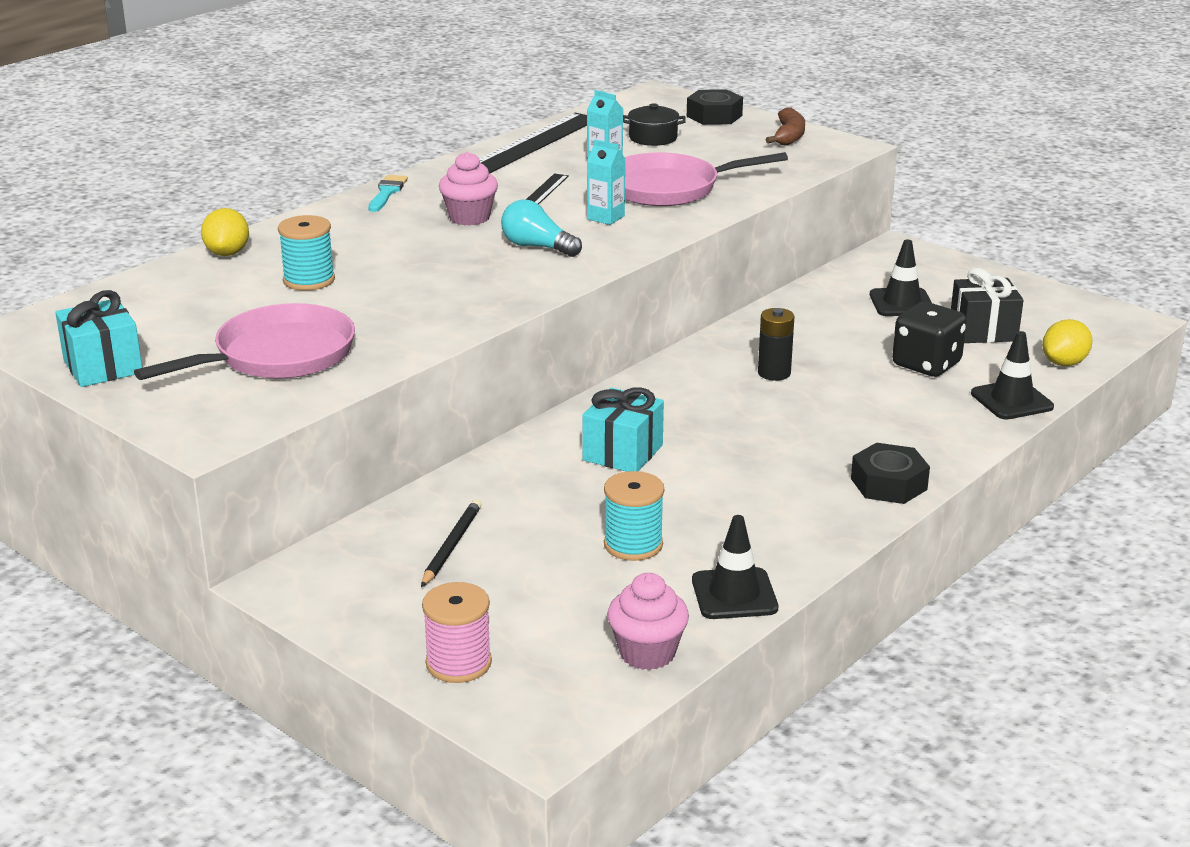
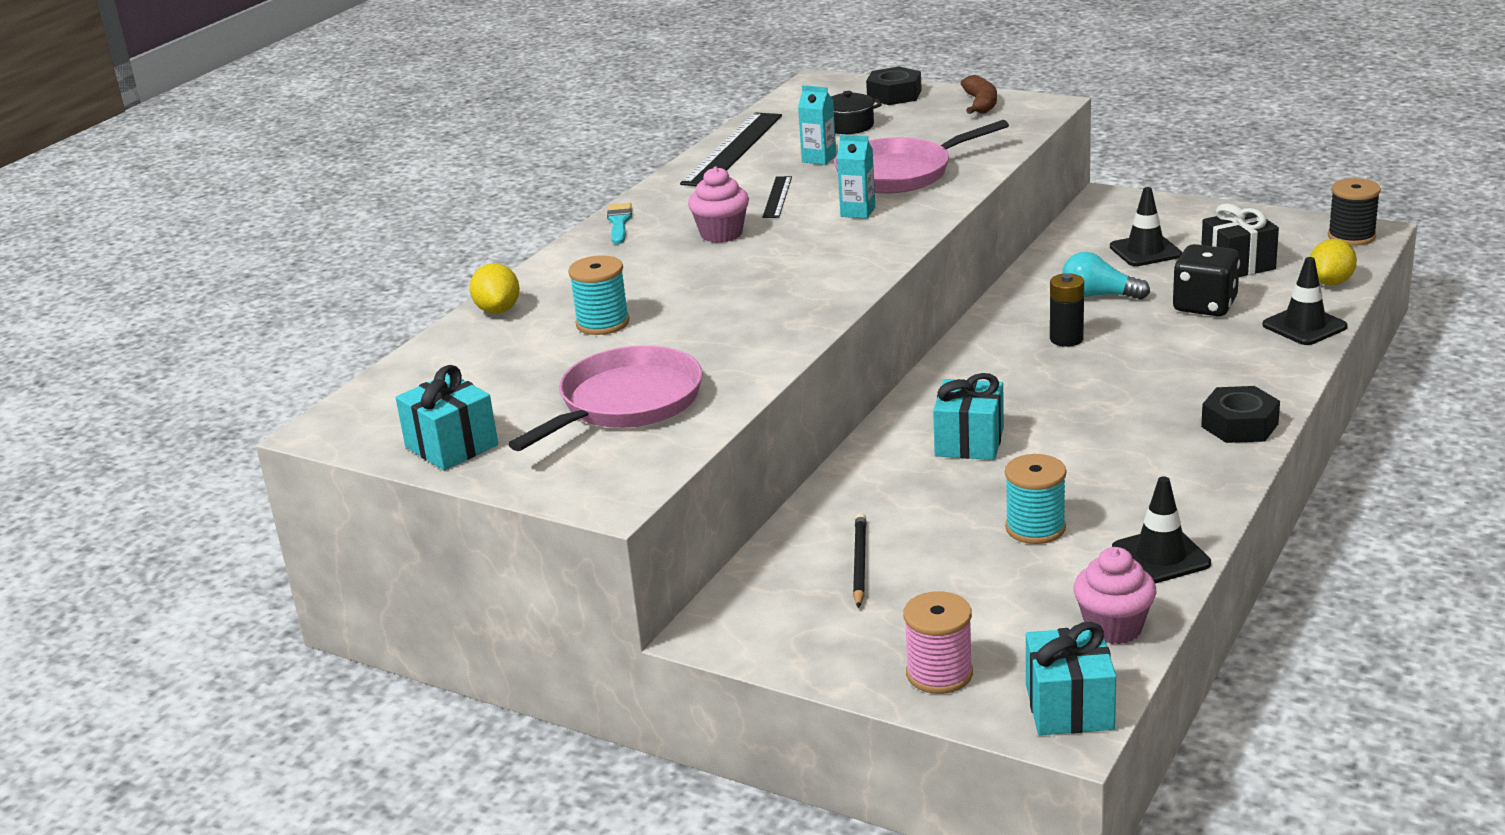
camera: 10 degrees left, 0 degrees up
(537, 247) = (810, 252): turquoise light bulb -> turquoise light bulb (1099, 295)
(558, 719) = (1069, 707): none -> turquoise gift
(1112, 322) = (1351, 236): none -> black spool

